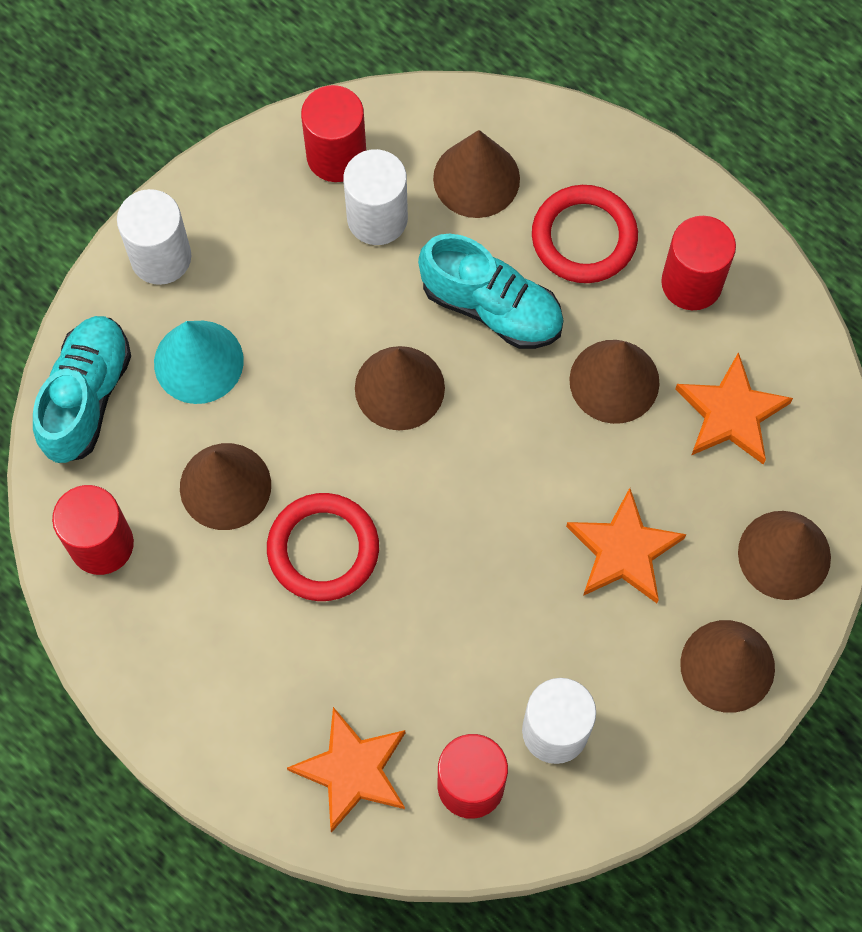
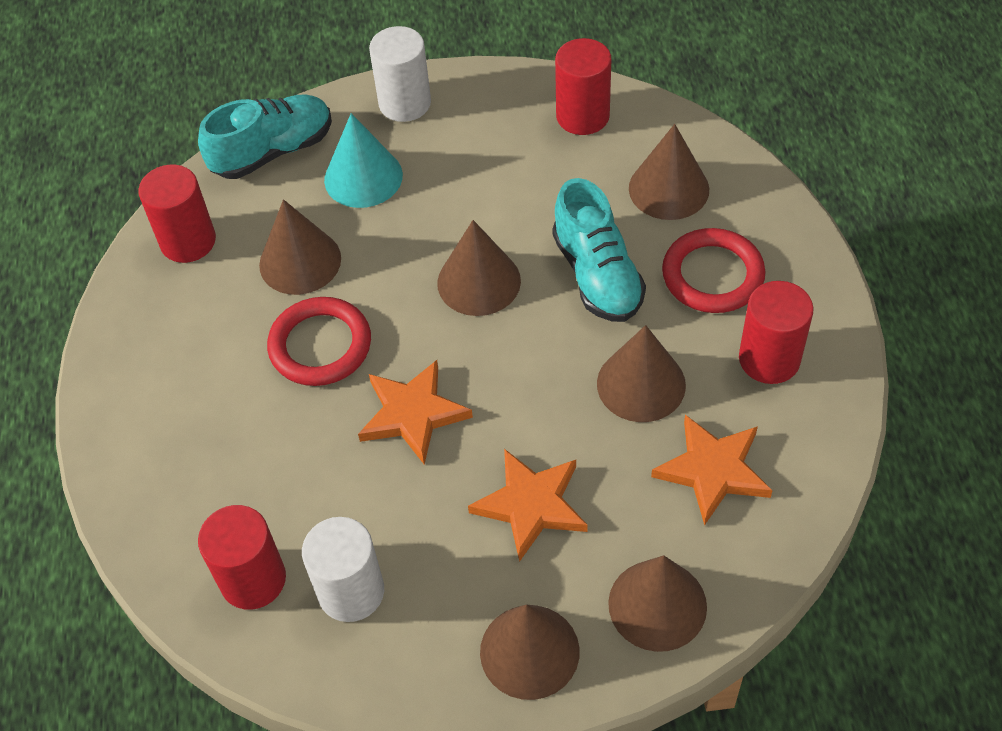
camera: 45 degrees right, 15 degrees down
(352, 770) = (186, 503): orange star -> orange star (412, 414)
(377, 218) = (572, 169): white cylinder -> none

